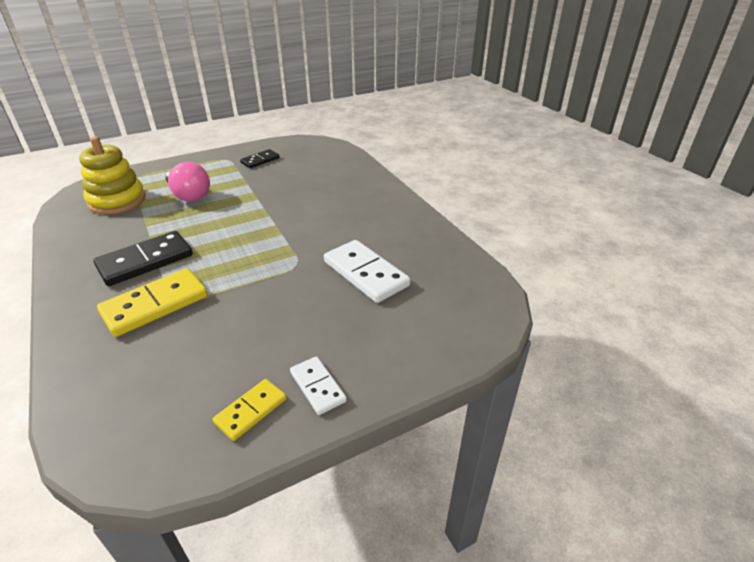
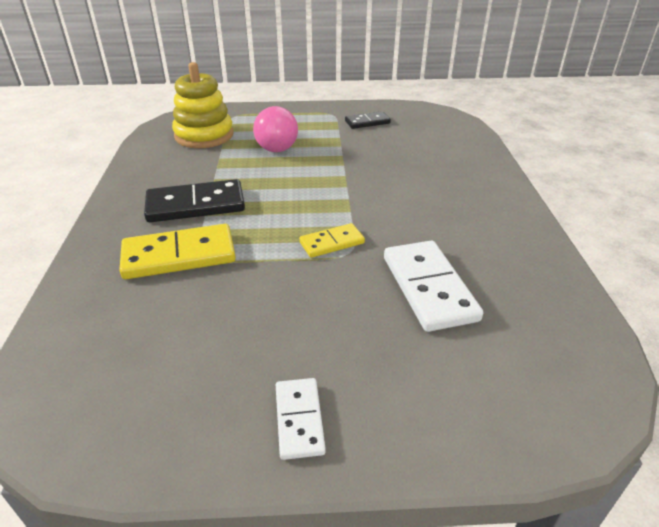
camera: 25 degrees right, 0 degrees up
(251, 411) = (208, 420): yellow domino -> yellow domino (332, 243)

